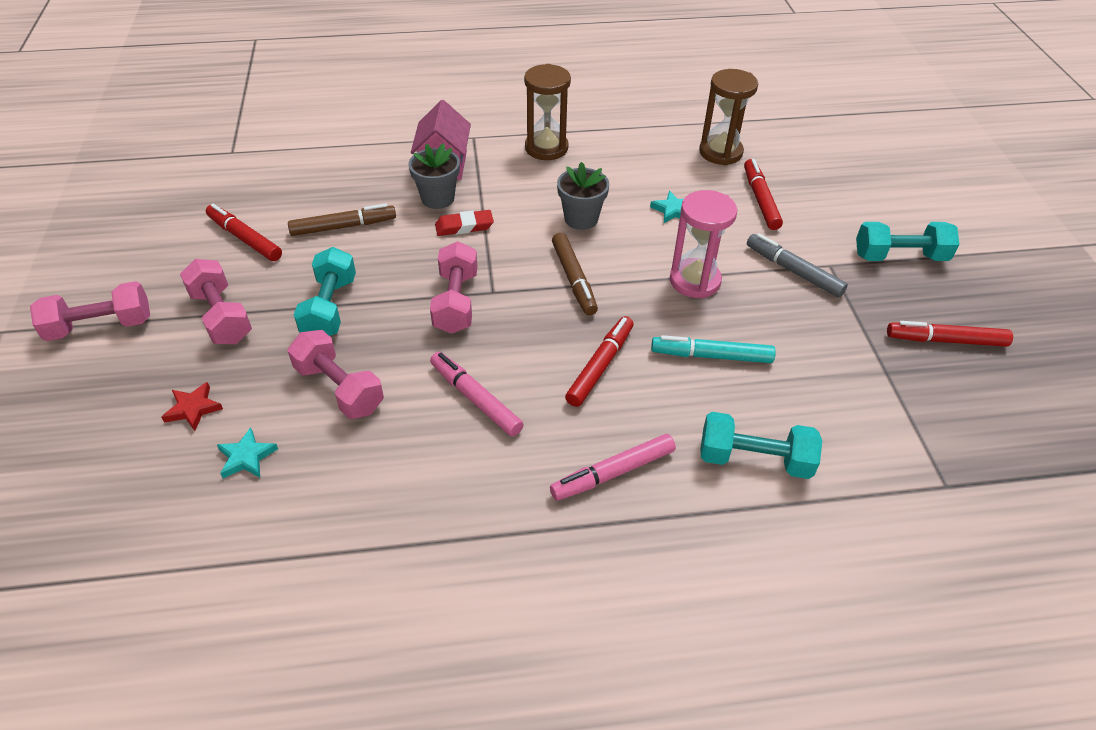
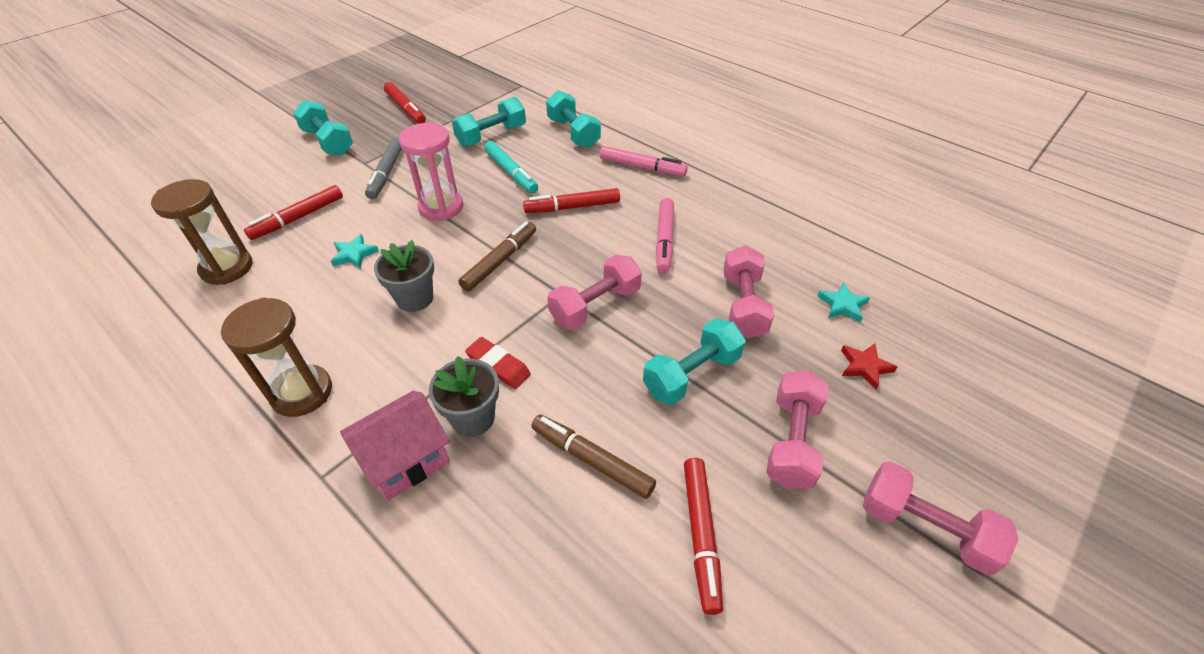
camera: 130 degrees left, 0 degrees up
(811, 381) = (491, 136): none -> turquoise dumbbell

